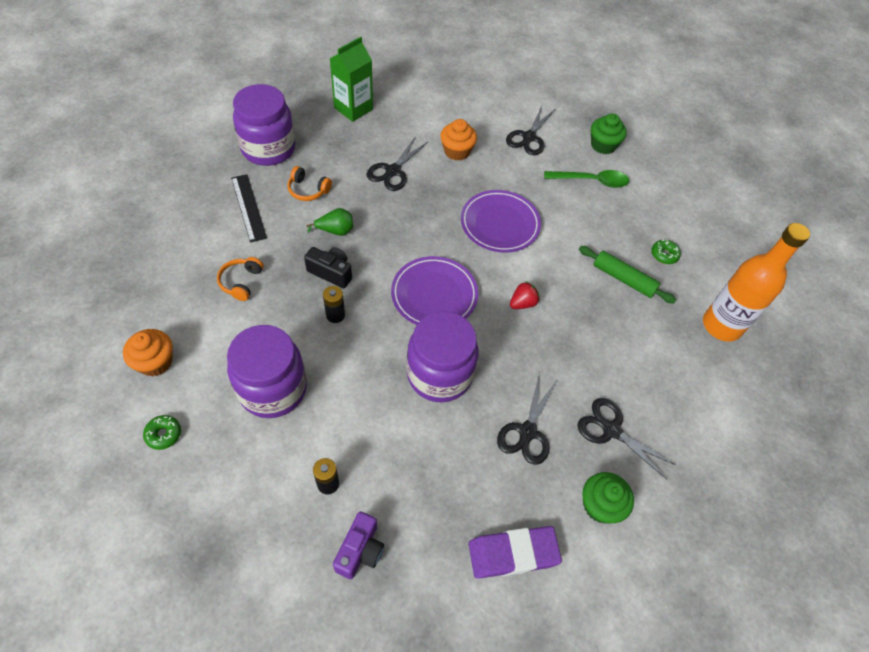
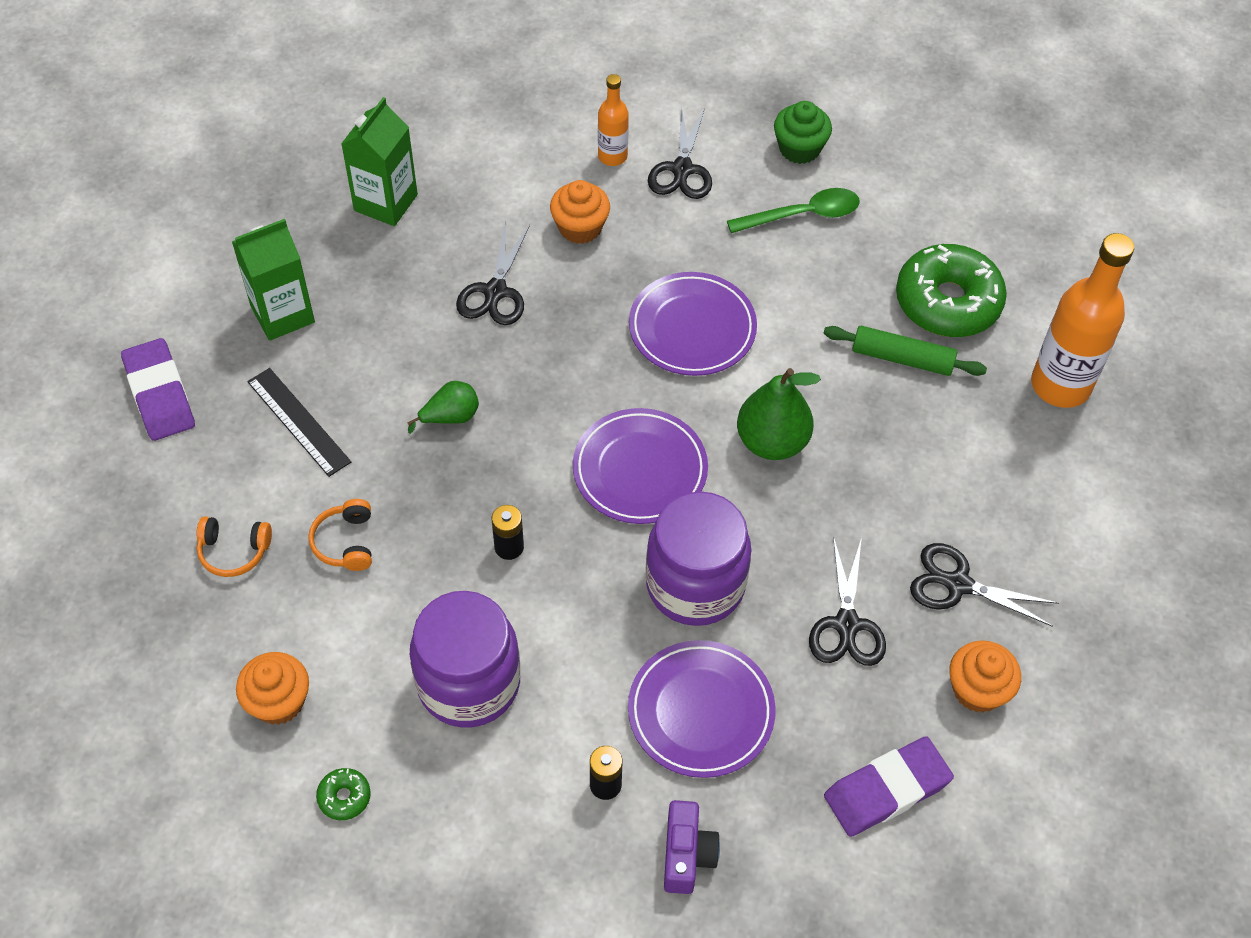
camera: 15 degrees left, 0 degrees up
(180, 170) = (159, 394): none -> purple eraser
(268, 149) = (282, 314): purple jar -> green carton
(308, 190) = (378, 364): orange headphones -> orange headphones (234, 551)
(331, 272) = (473, 484): black camera -> none
(409, 457) = (701, 712): none -> purple plate
(491, 120) = (612, 156): none -> orange bottle
(522, 303) = (772, 442): red strawberry -> green pear
(600, 505) = (977, 690): green cupcake -> orange cupcake
(664, 255) = (947, 302): green donut -> green donut, size x2.44

